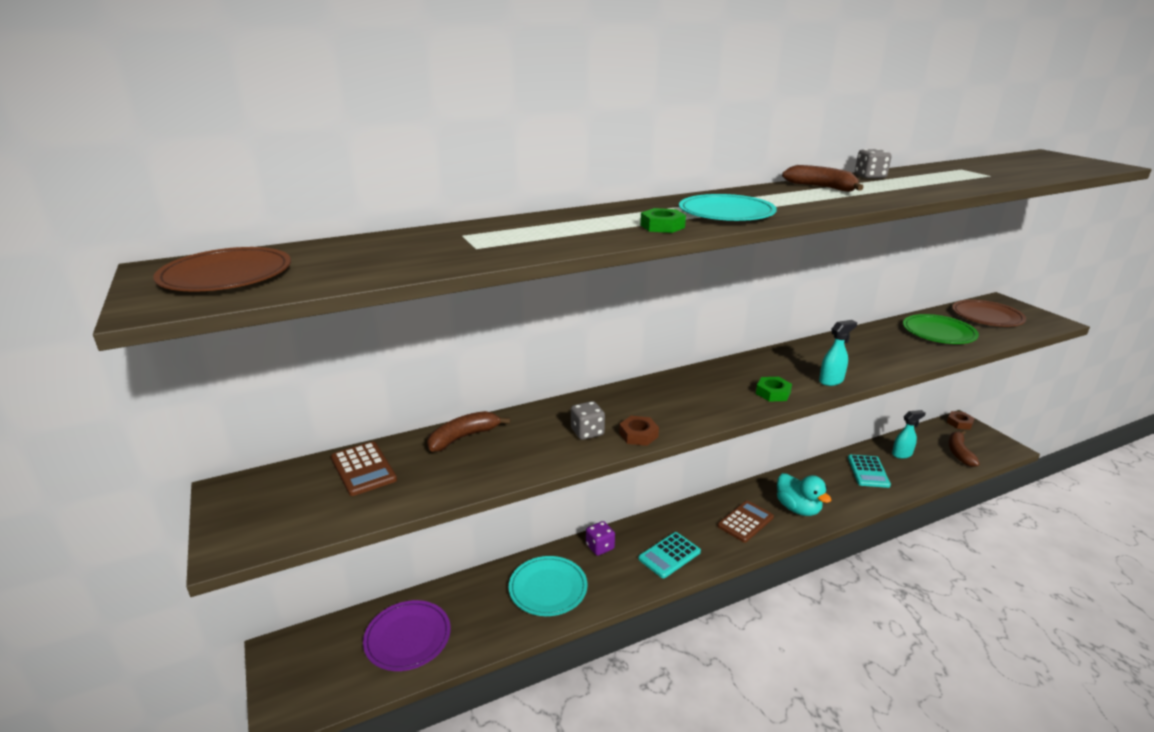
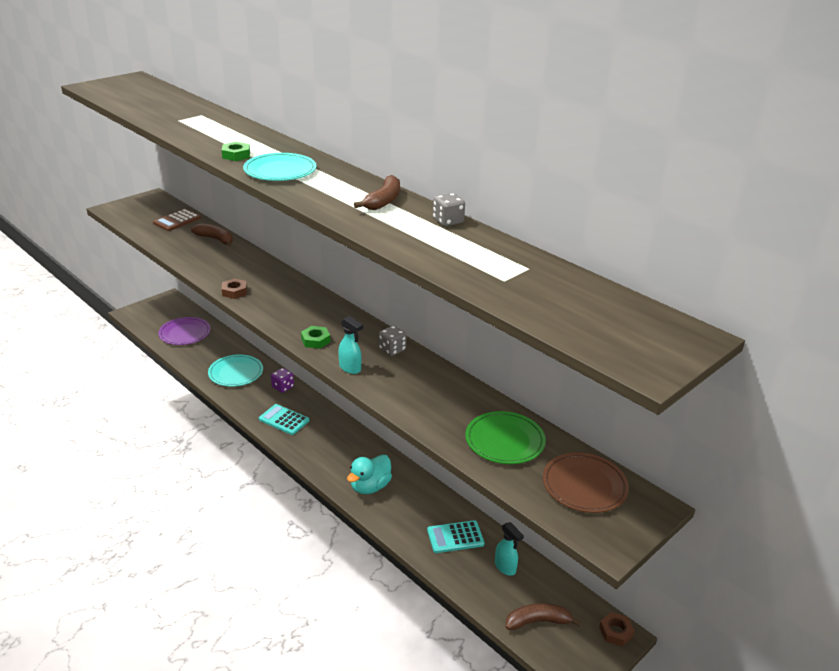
camera: 70 degrees right, 5 degrees up
(226, 275) = (126, 87): brown plate -> none
(587, 432) = (233, 274): grey dice -> grey dice (392, 350)
(745, 522) = (339, 456): brown calculator -> none

